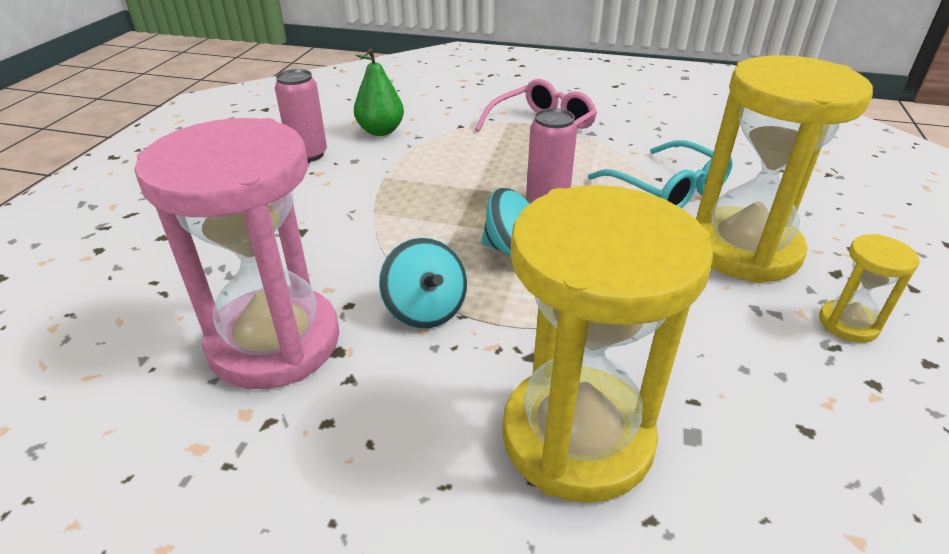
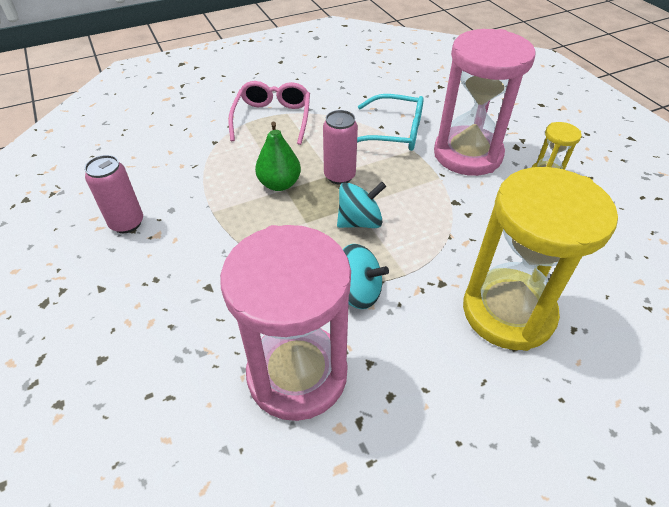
camera: 40 degrees left, 10 degrees up
(380, 131) = (159, 174): green pear -> green pear (279, 184)
(744, 249) = (467, 154): yellow hourglass -> pink hourglass

